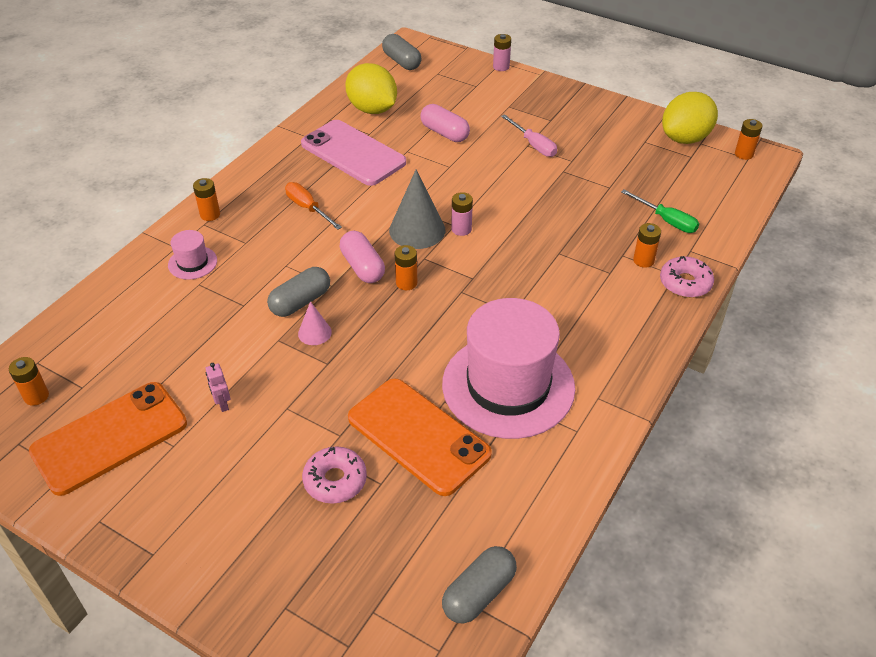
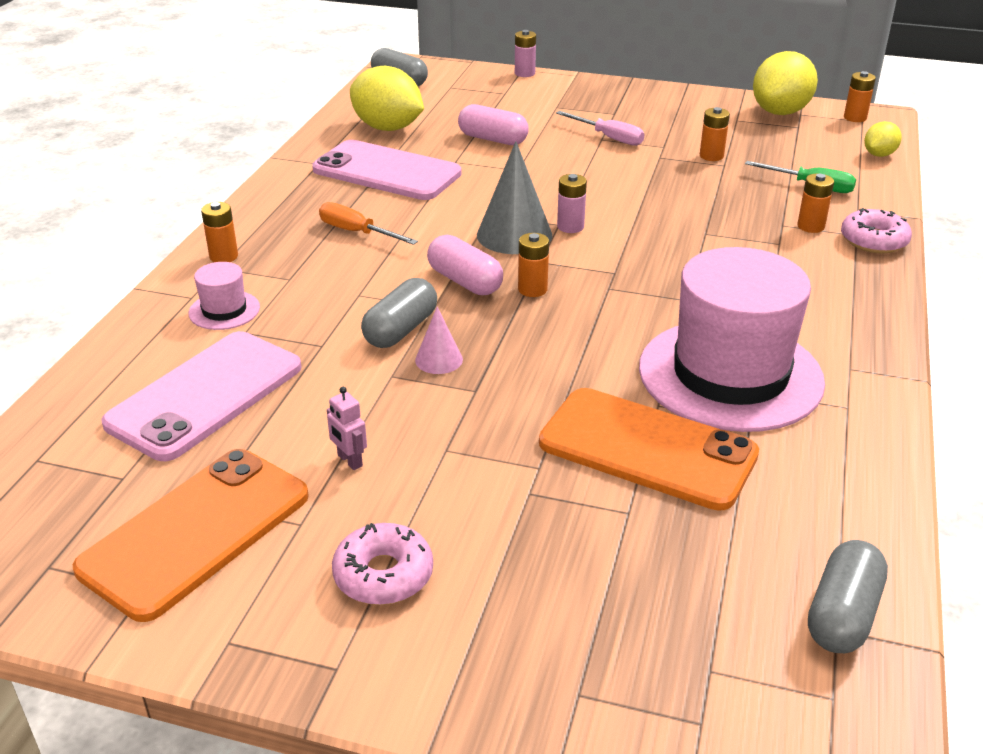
camera: 15 degrees left, 10 degrees down
(36, 396) = (53, 501): orange battery -> orange battery (711, 156)
(154, 332) = (206, 395): none -> pink phone
(335, 480) = (562, 521): pink donut -> pink donut (383, 574)
(741, 197) = (879, 155): none -> yellow lemon

